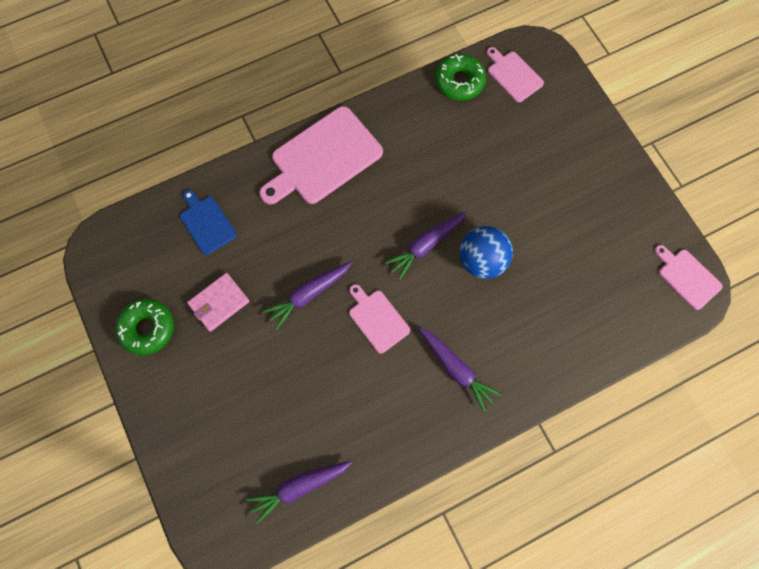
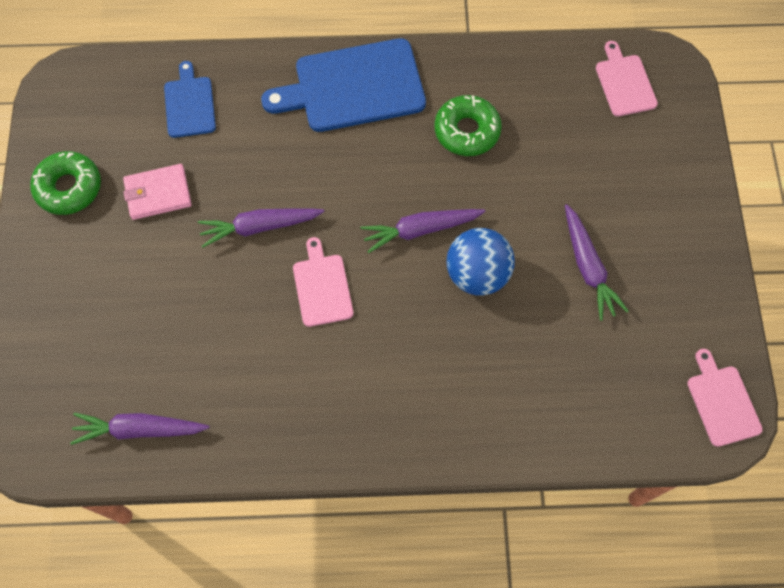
camera: 25 degrees right, 5 degrees down
(323, 158) = (353, 87): pink cutting board -> blue cutting board
(456, 369) = (383, 382): purple carrot -> purple carrot (588, 267)
(459, 81) = (555, 65): green donut -> green donut (467, 131)

